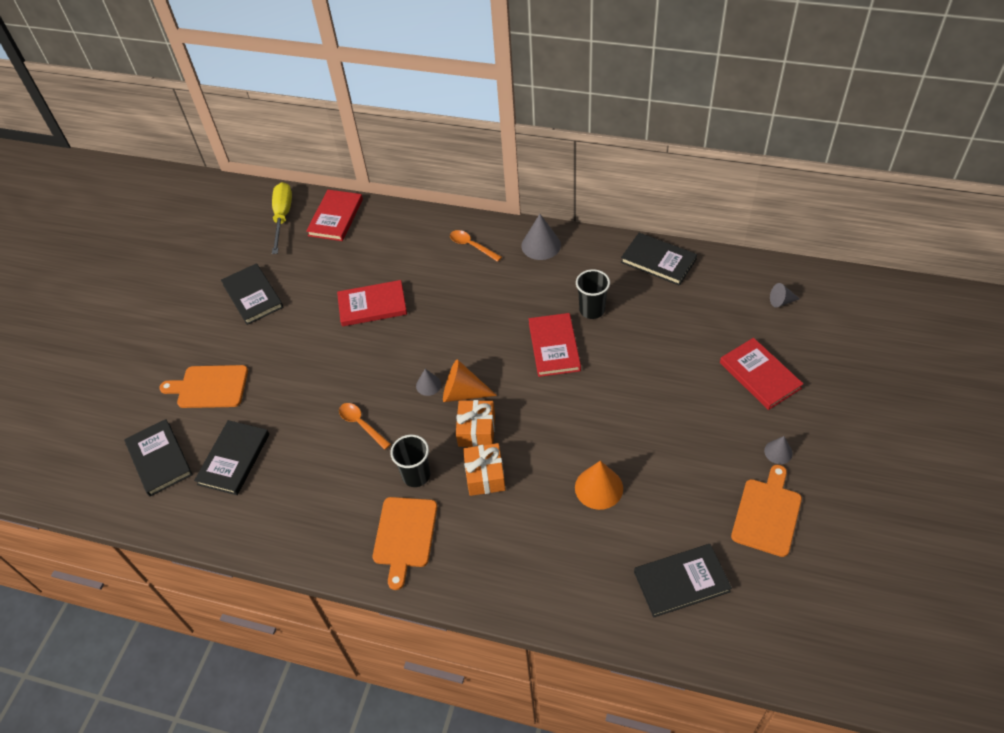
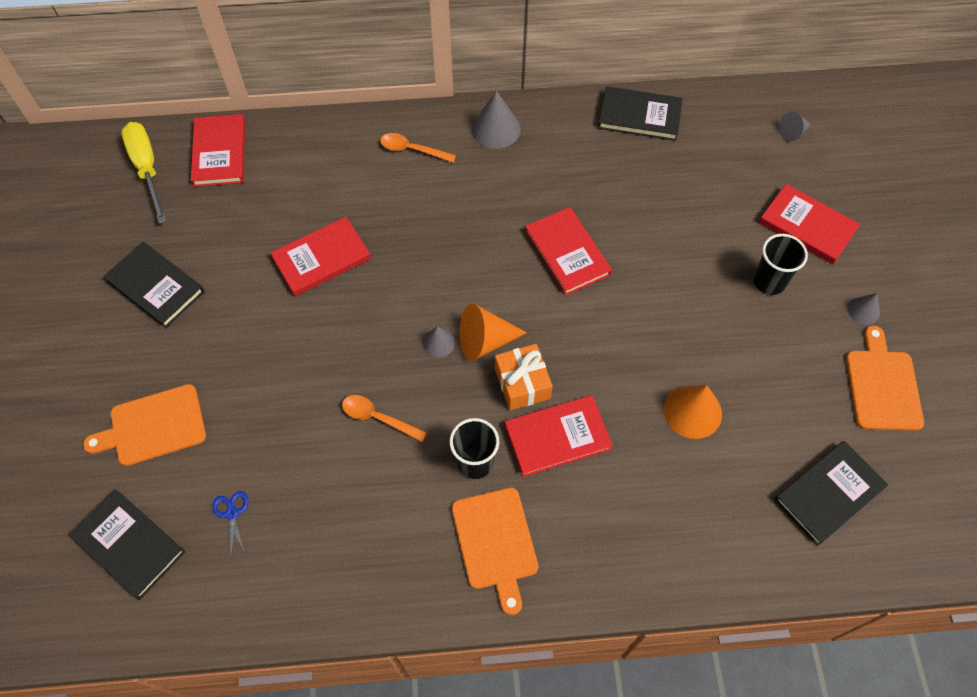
camera: 25 degrees left, 10 degrees up
(234, 459) = (232, 513): black book -> blue scissors
(485, 475) = (557, 437): orange gift -> red book
(592, 310) = (591, 196): black cup -> black cup (769, 281)

